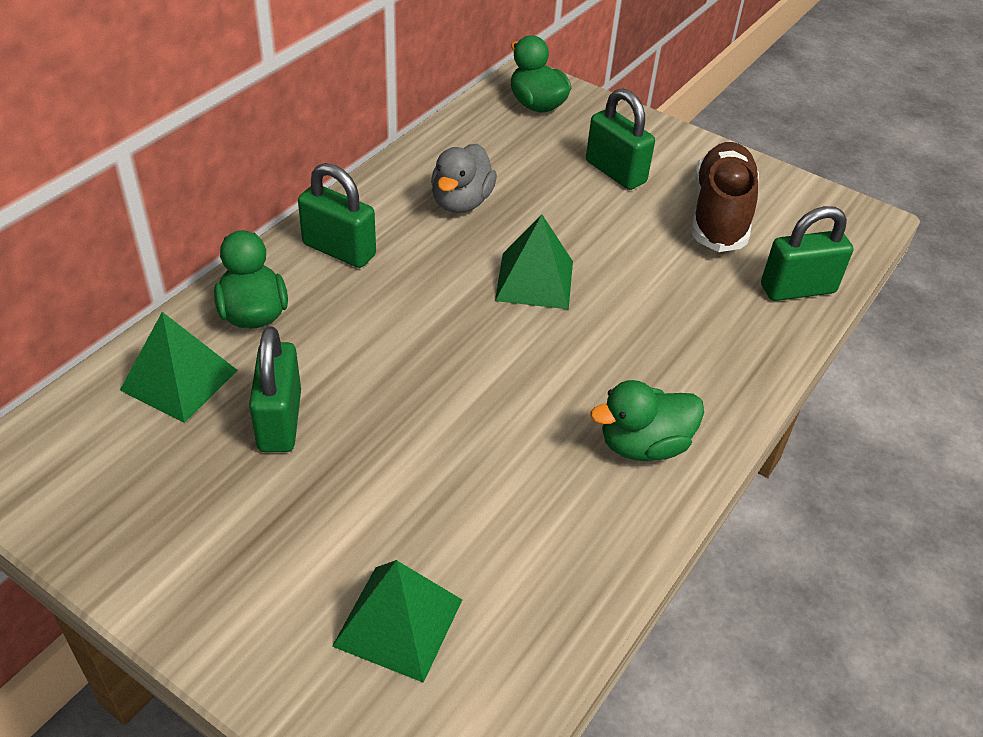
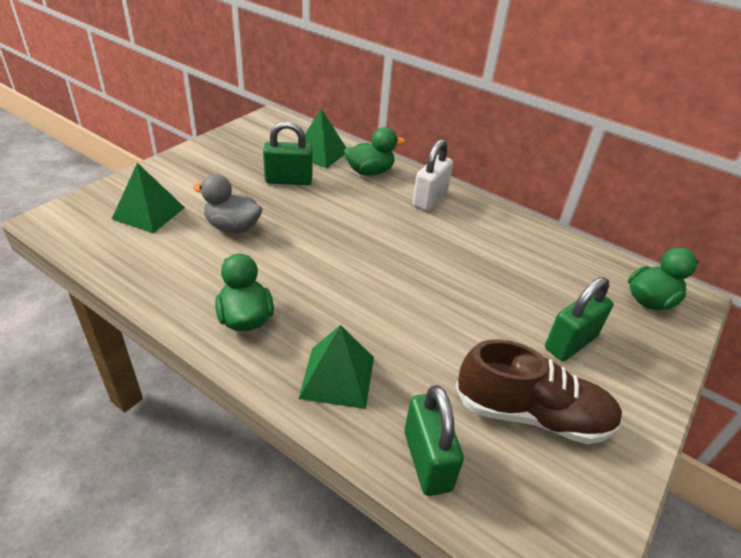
camera: 90 degrees right, 5 degrees down
(339, 250) = (430, 199): green padlock -> white padlock
(461, 202) = (495, 250): grey duck -> grey duck (232, 227)
(534, 280) = (413, 280): green pyramid -> green pyramid (337, 377)

